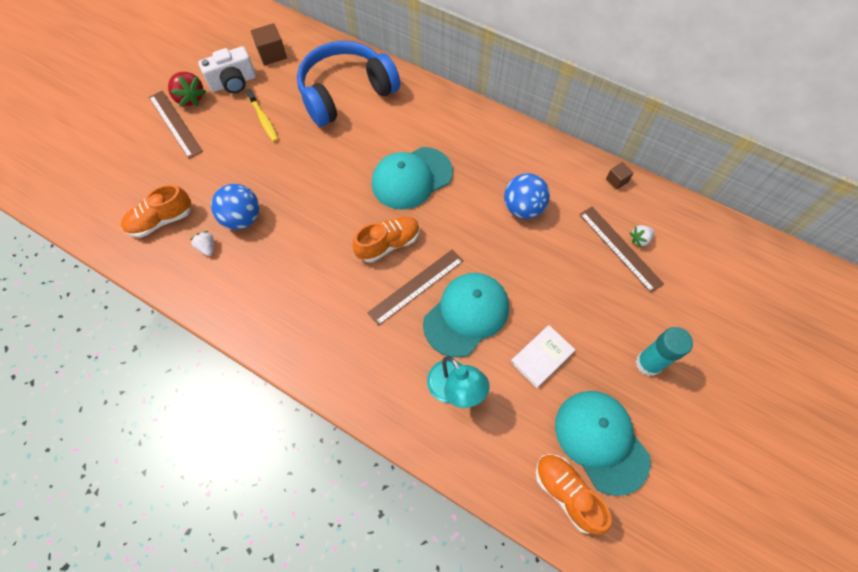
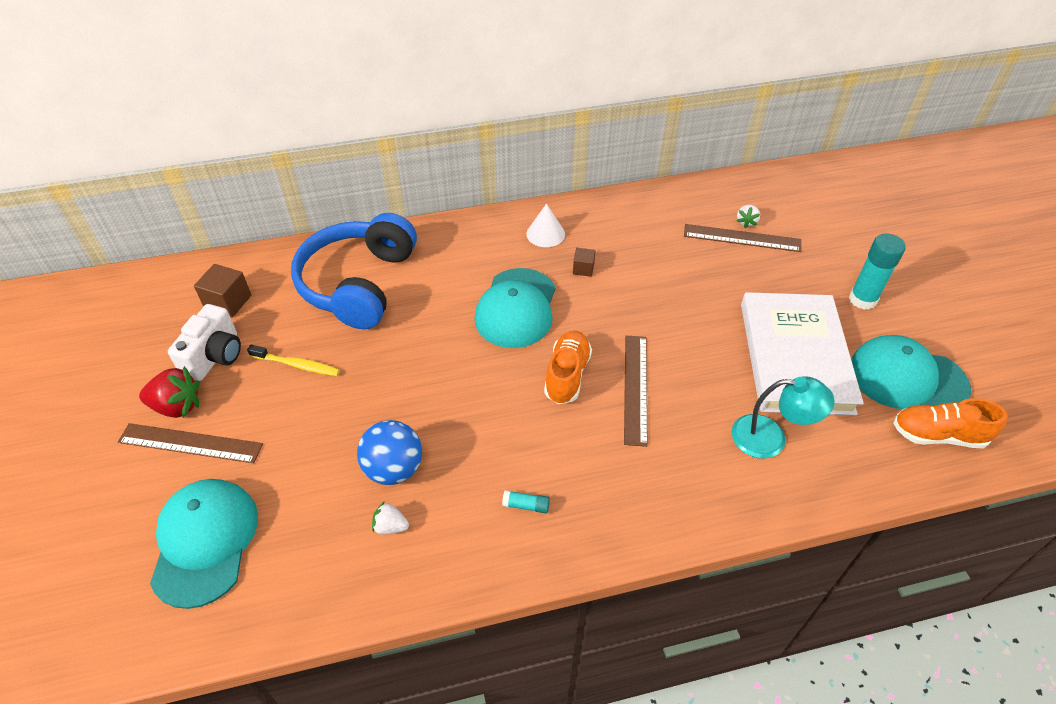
camera: 45 degrees left, 15 degrees down
(161, 221) = (300, 547): orange shoe -> none
(278, 297) = (526, 505): none -> turquoise glue stick
(466, 315) = (703, 375): turquoise cap -> turquoise cap (205, 542)
(489, 142) = (545, 234): none -> white cone
(523, 208) = (638, 263): blue ball -> none
(542, 357) = (794, 357): white book -> white book, size x2.24
(616, 180) = (677, 194): brown cube -> brown cube (583, 269)

